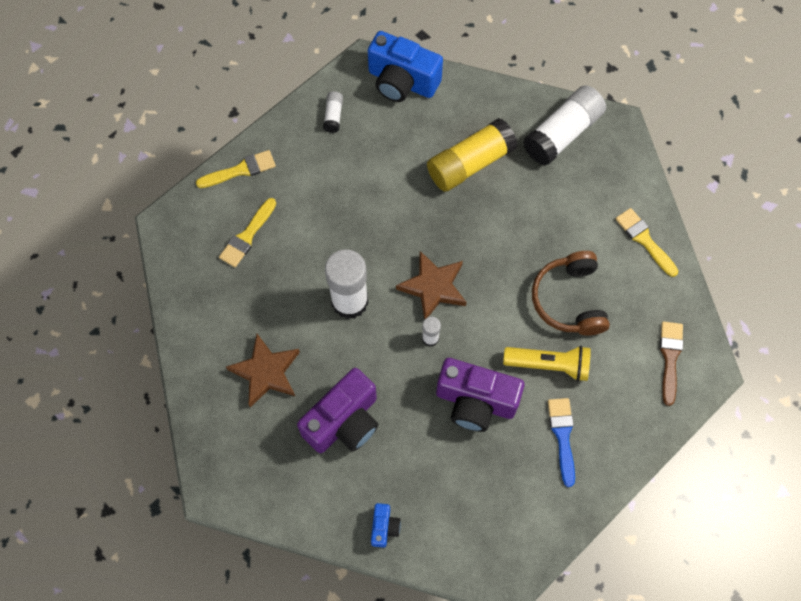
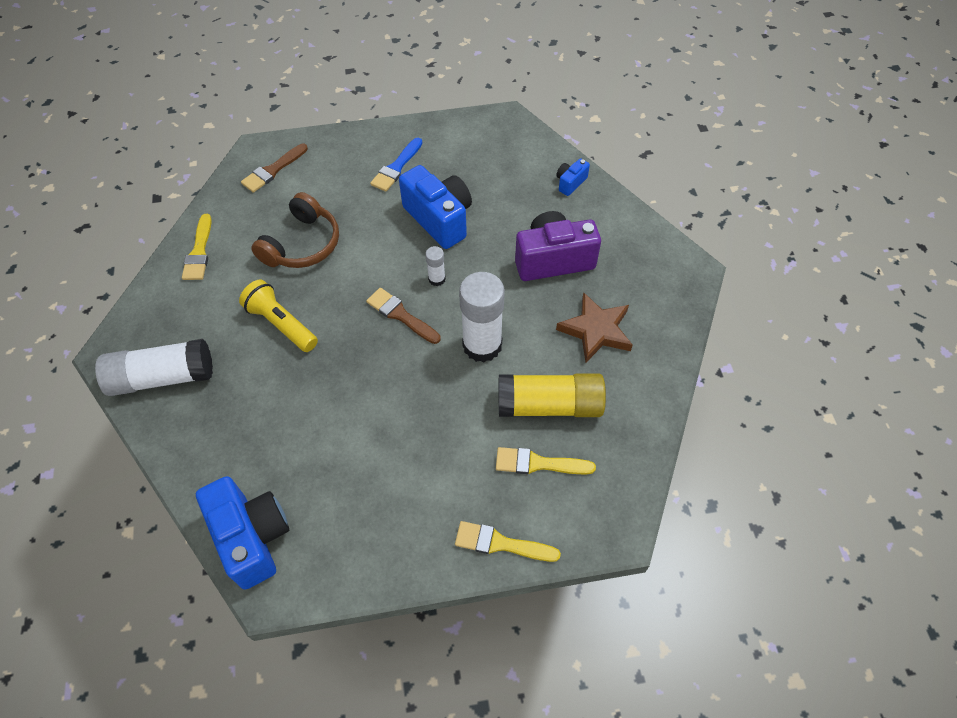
camera: 145 degrees left, 10 degrees down
(247, 236) = (538, 463): yellow brush -> yellow brush turned 150 degrees counterclockwise
(333, 116) = (356, 544): white glue stick -> none
(433, 287) = (400, 315): brown star -> brown brush
(470, 163) = (270, 402): yellow glue stick -> yellow glue stick (549, 405)
(475, 402) = (439, 219): purple camera -> blue camera
(549, 365) = (362, 212): yellow flashlight -> yellow flashlight (281, 324)

